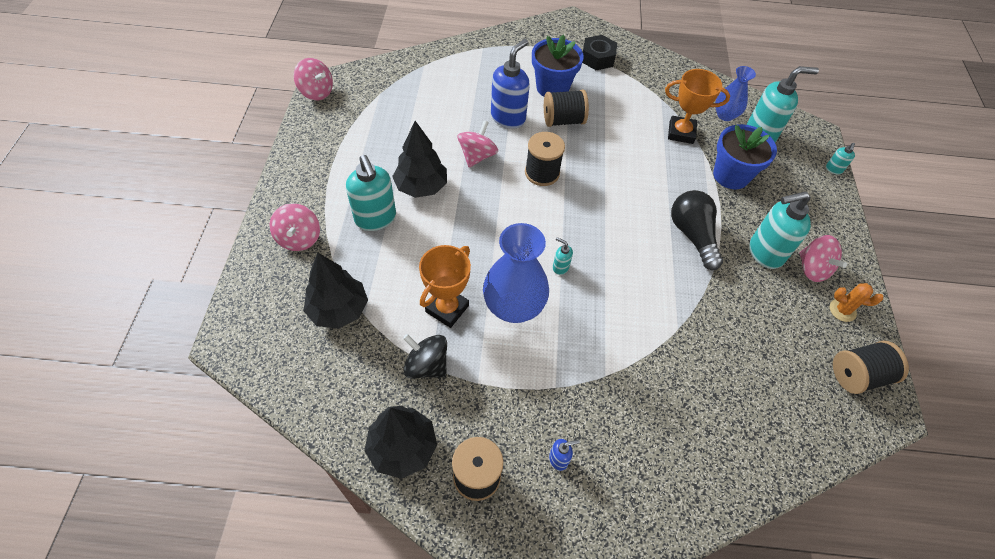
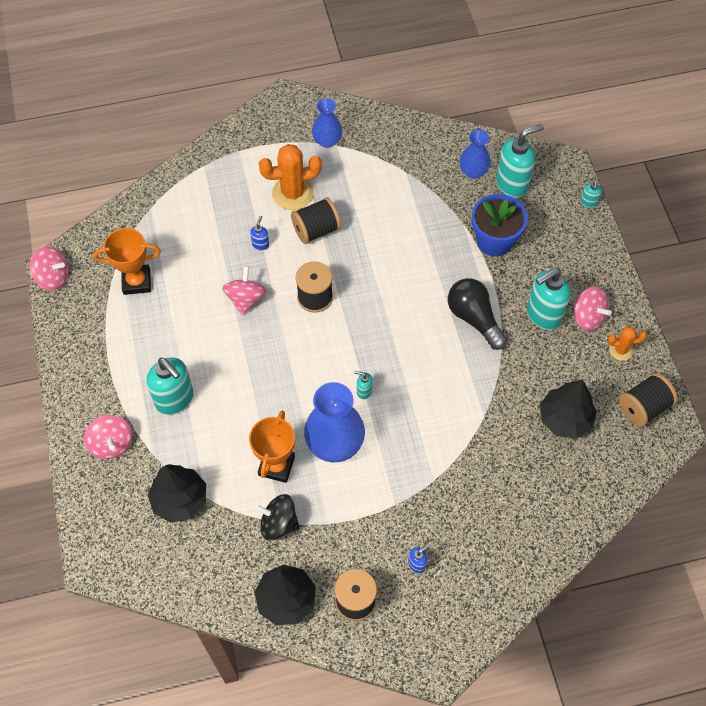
camera: 15 degrees left, 5 degrees up
(421, 187) = (204, 351): black tree -> black tree (564, 419)
(508, 117) = (260, 244): blue soap dispenser -> blue soap dispenser, size x0.45
(552, 87) = (293, 193): blue flower pot -> orange cactus
(597, 58) = (327, 141): black nut -> blue vase
(681, 133) = (435, 207): orange trophy -> orange trophy (136, 282)

